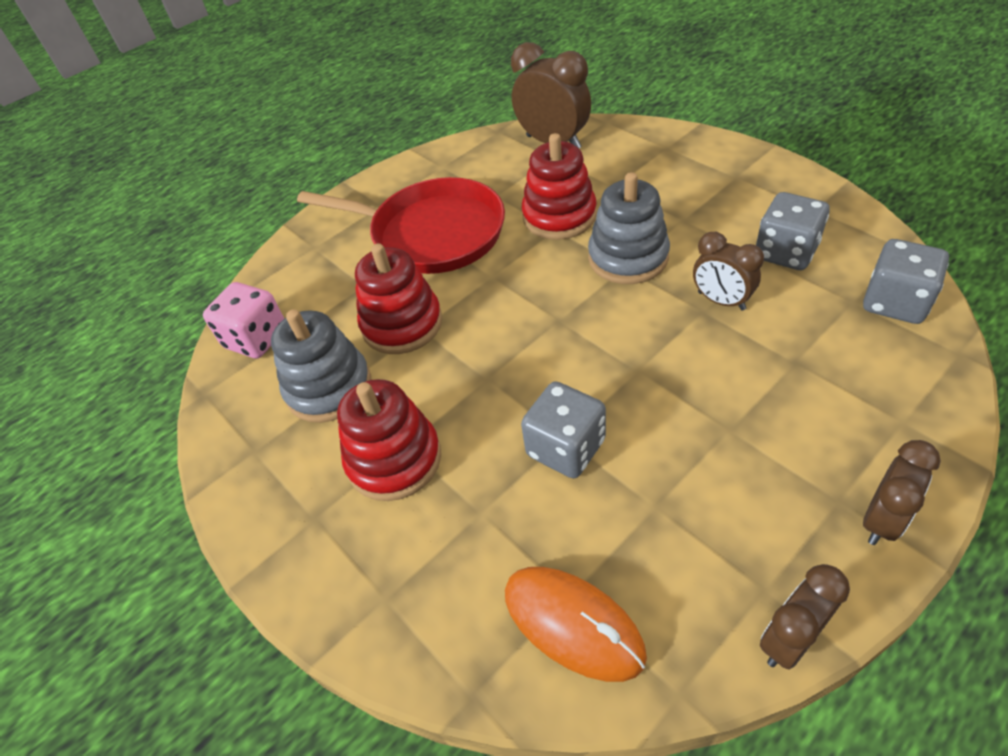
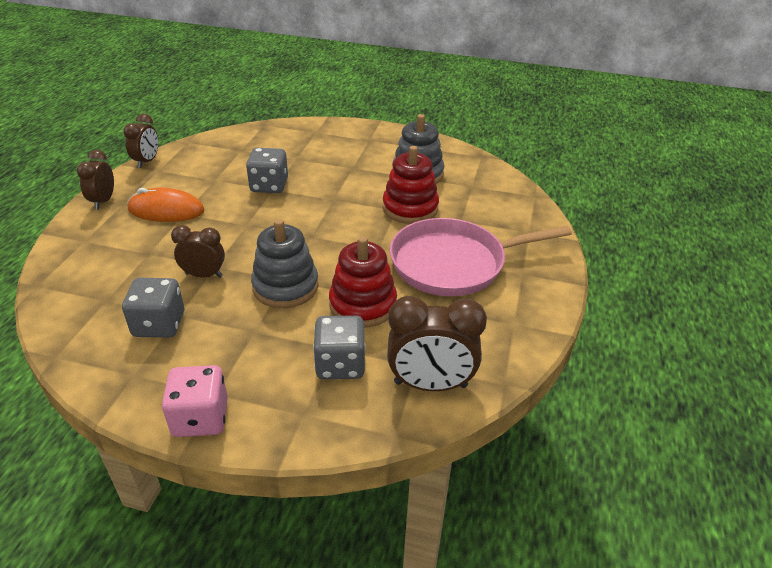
camera: 140 degrees right, 10 degrees down
(256, 338) = (488, 180): pink dice -> pink dice (200, 418)
(394, 459) = (352, 162): red stacking toy -> none
(432, 233) = (453, 263): red pan -> pink pan
(573, 624) = (236, 144): orange mouse -> orange mouse (166, 210)
(895, 303) = (74, 307): grey dice -> grey dice (340, 364)

